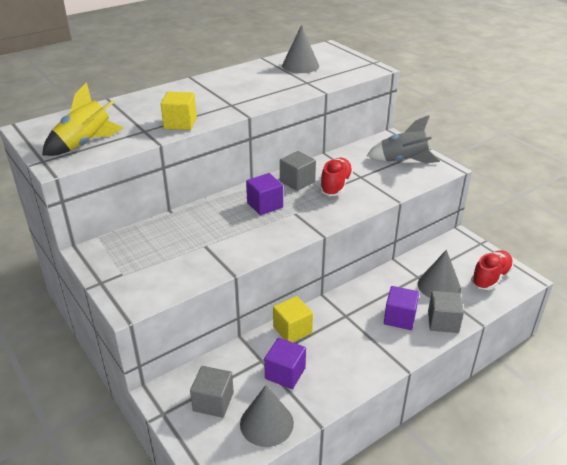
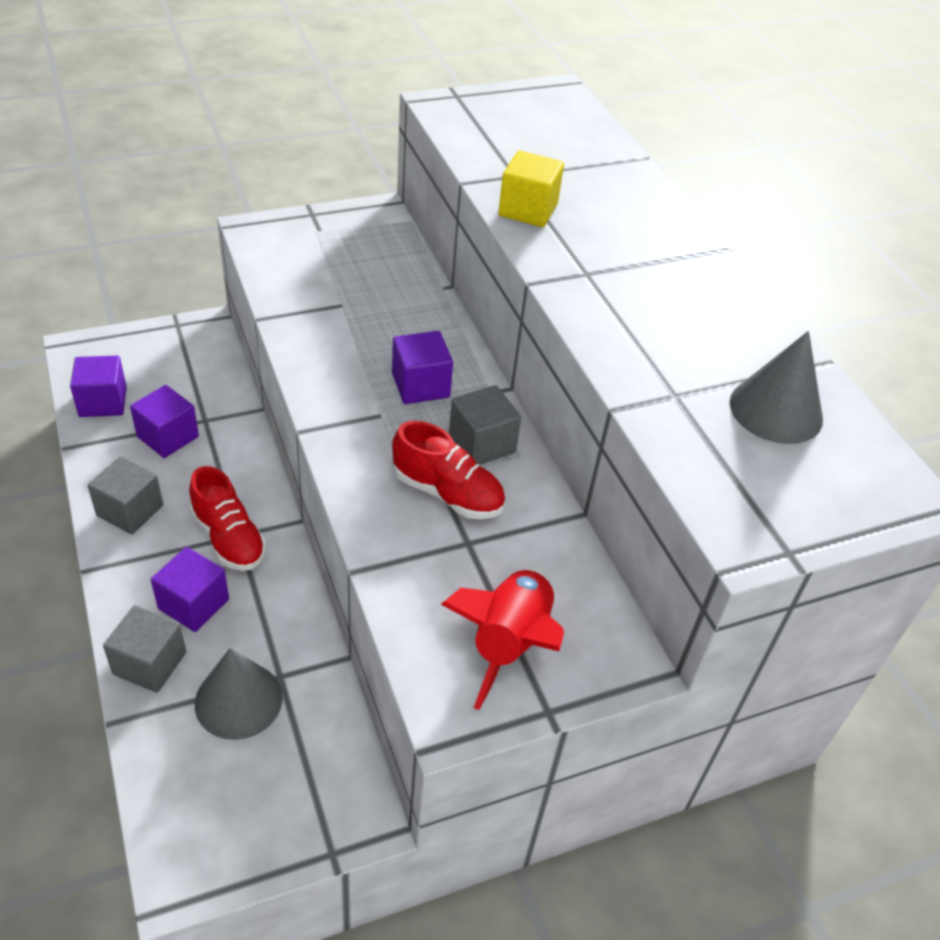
camera: 100 degrees right, 10 degrees up
(85, 144) = (491, 126): yellow rocket -> none
(213, 402) = (166, 365): grey cube -> grey cube (130, 510)
(266, 423) = (103, 402): grey cone -> purple cube
(292, 330) = (243, 464): yellow cube -> none
(403, 161) = (509, 642): grey rocket -> red rocket
(490, 277) = (215, 809): red shoe -> red shoe (229, 538)

